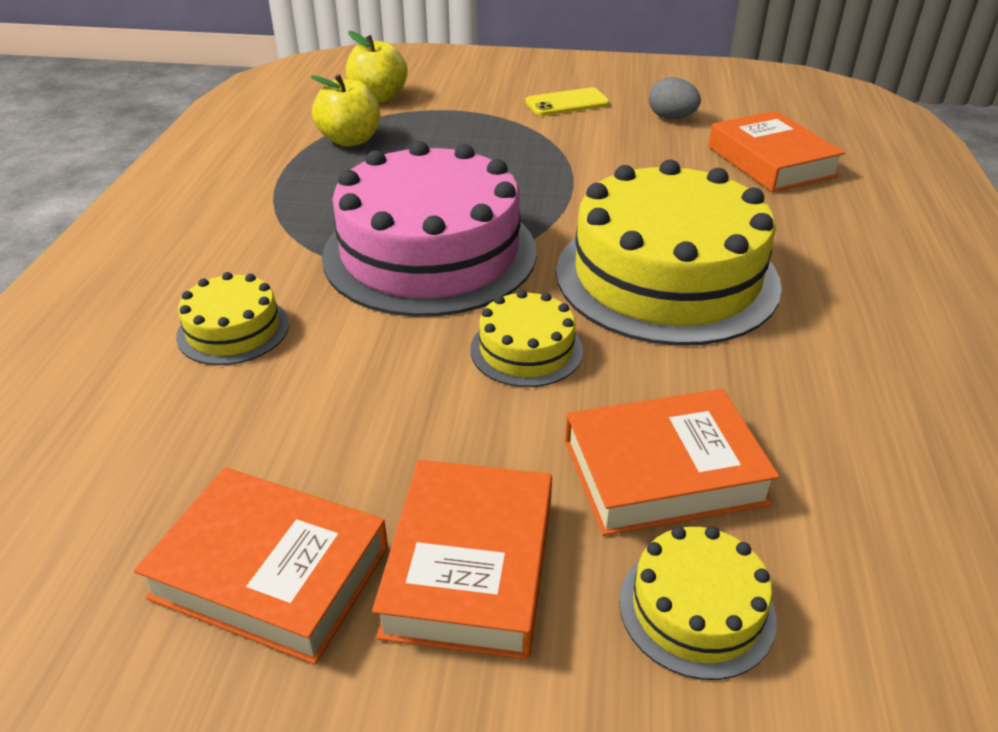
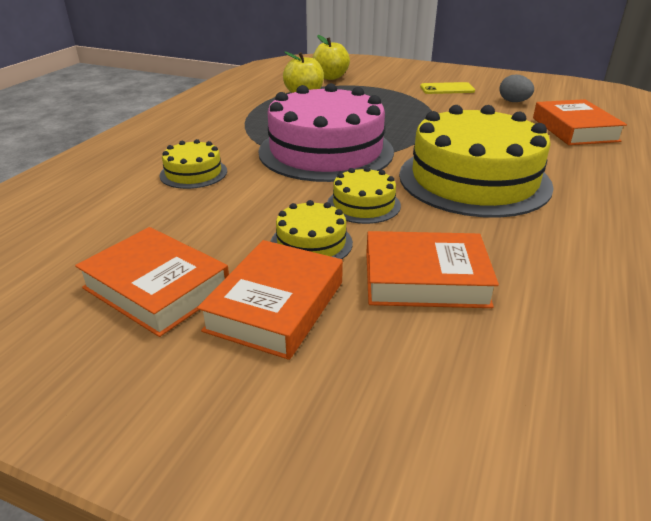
camera: 15 degrees right, 5 degrees down
(696, 609) = (415, 355): yellow cake -> yellow cake (311, 243)

